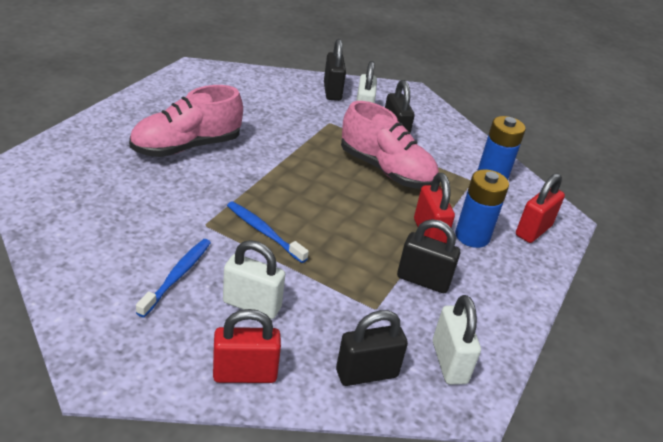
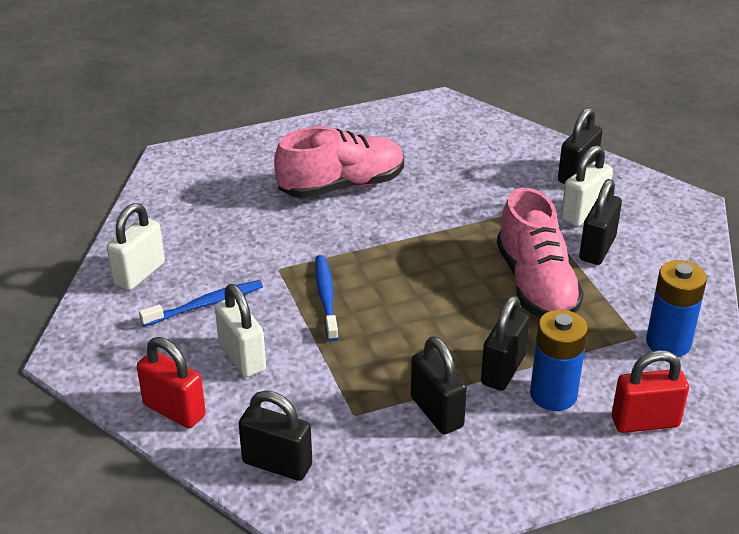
camera: 45 degrees right, 0 degrees up
(186, 146) = (342, 186): pink shoe -> pink shoe turned 150 degrees clockwise
(428, 233) = (503, 370): red padlock -> black padlock
(449, 362) = (368, 496): white padlock -> white padlock (139, 273)

